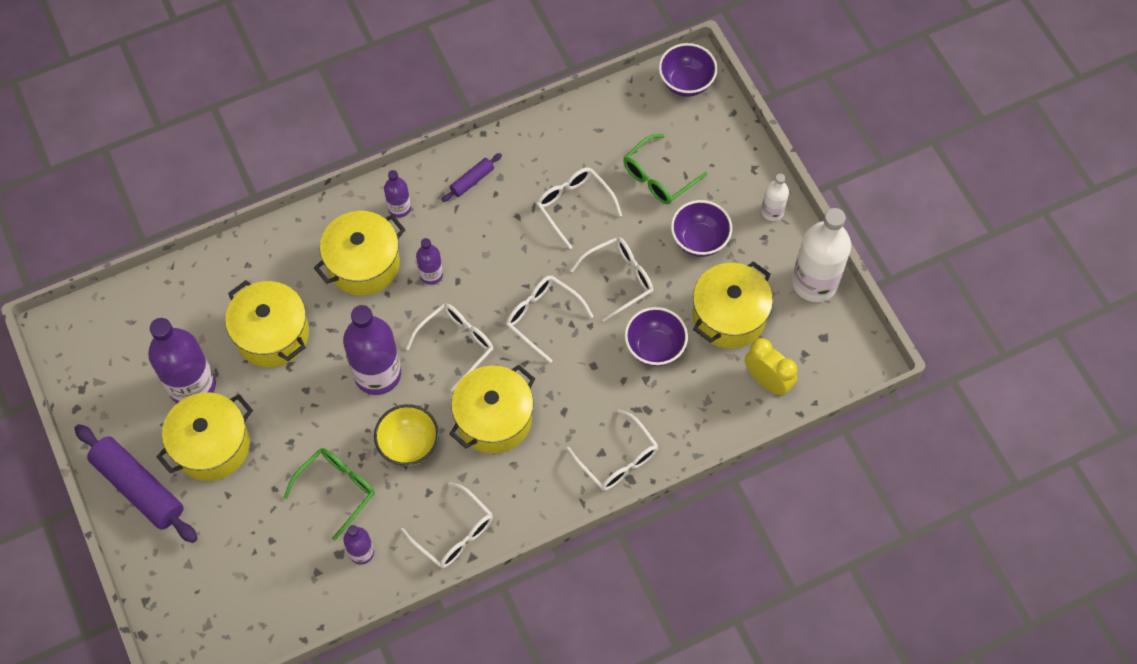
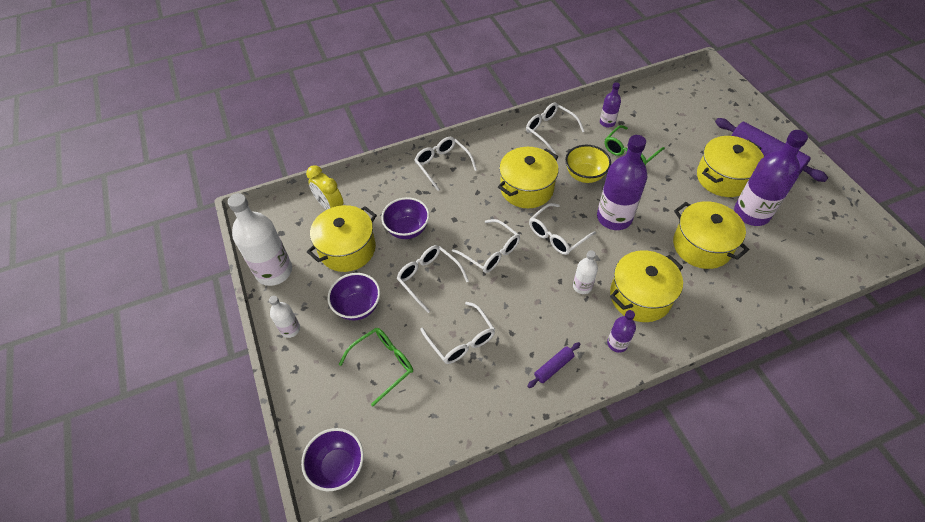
camera: 175 degrees left, 10 degrees down
(431, 274) = (582, 286): purple bottle -> white bottle
(618, 279) = (429, 278): white glasses -> white glasses turned 75 degrees clockwise

